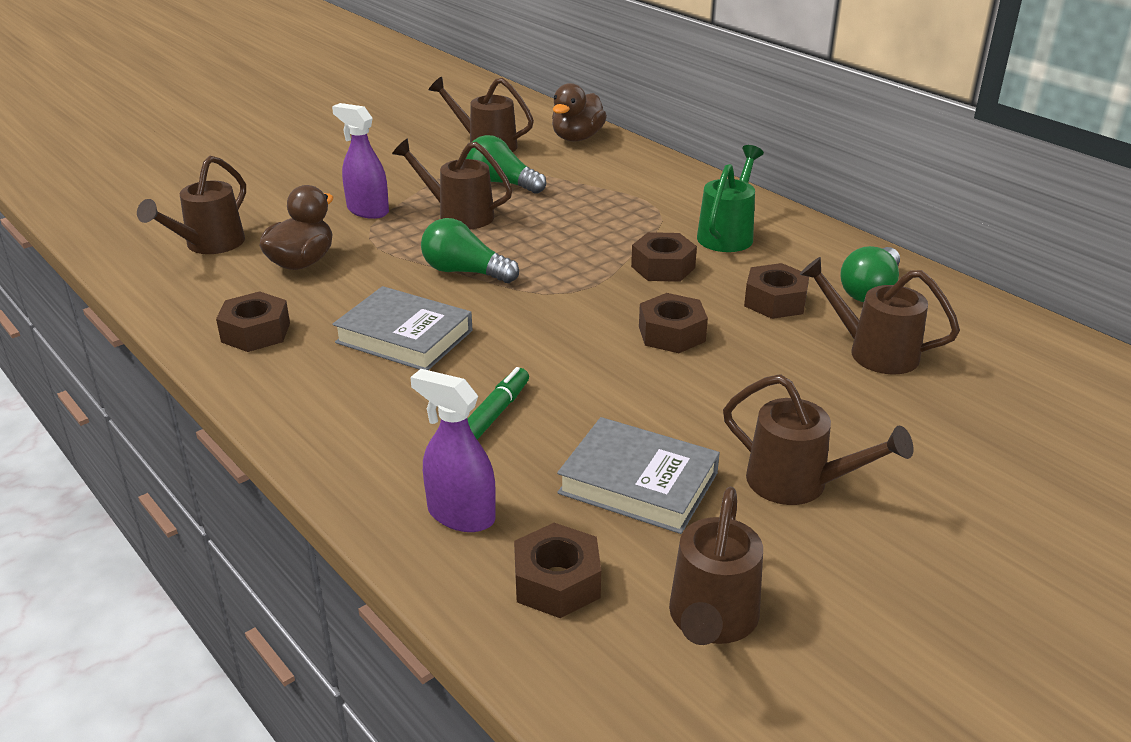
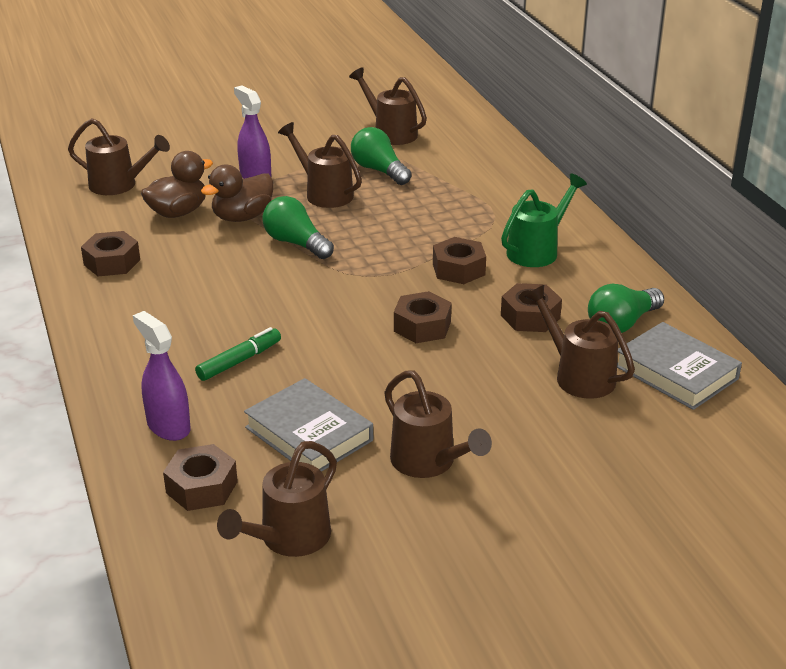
camera: 20 degrees right, 0 degrees up
(208, 245) = (119, 185): brown watering can -> brown watering can turned 120 degrees counterclockwise
(404, 337) = (215, 287): grey book -> grey book (676, 372)
(577, 138) = (474, 138): brown duck -> brown duck (242, 217)

